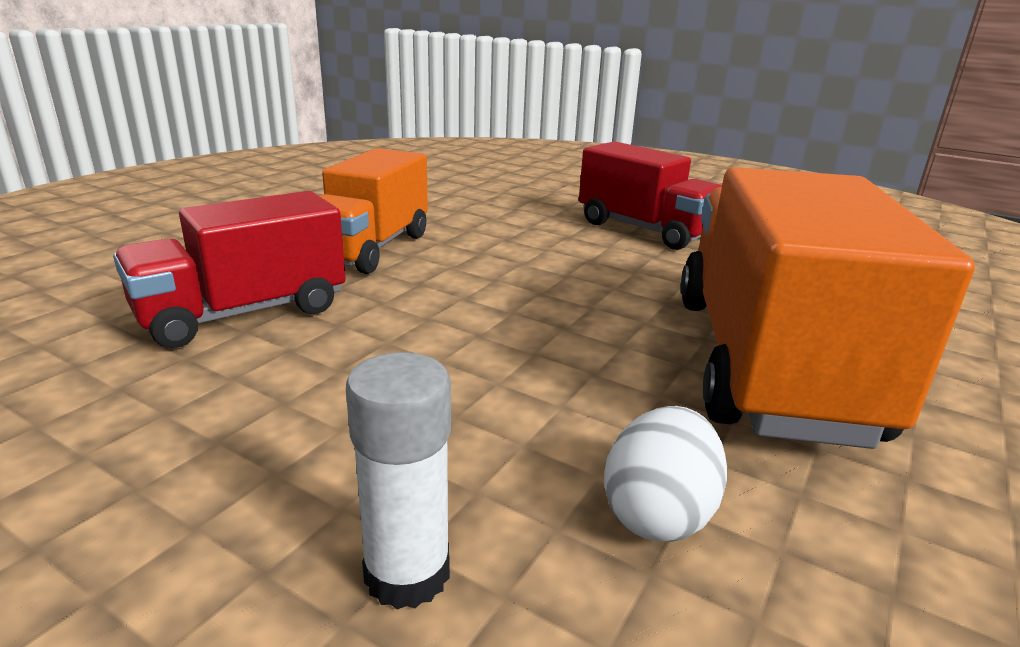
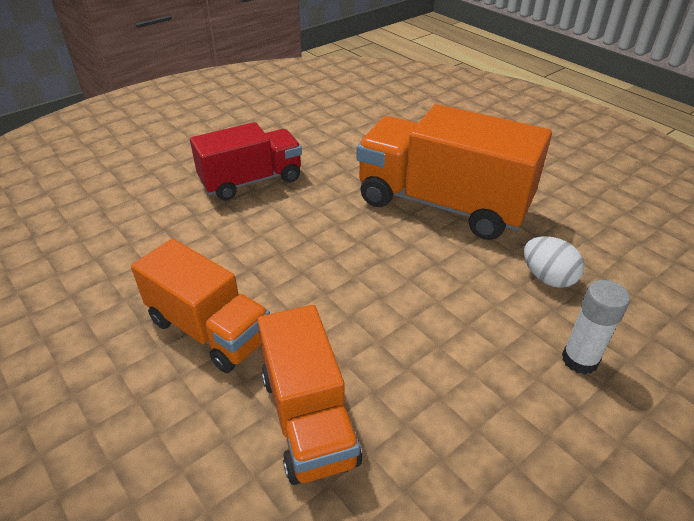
camera: 70 degrees left, 15 degrees up
(243, 313) = (308, 418): red truck -> orange truck

